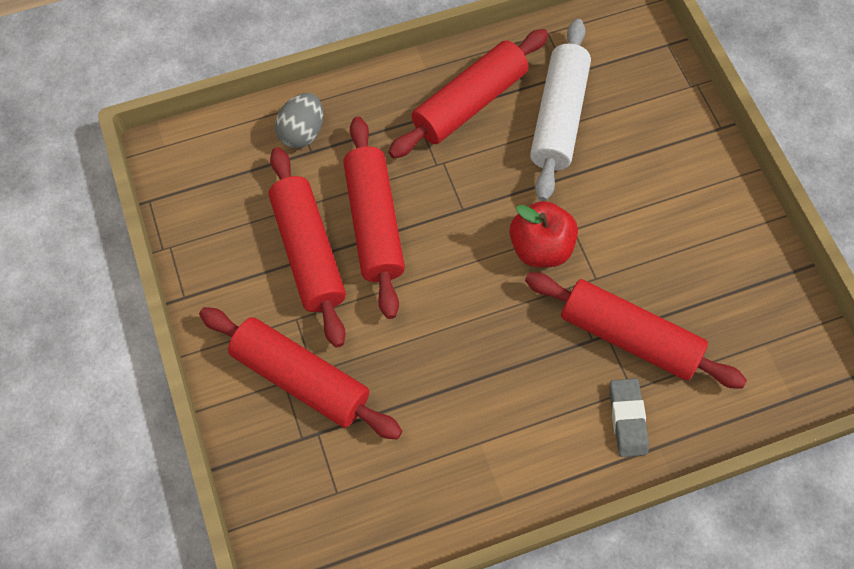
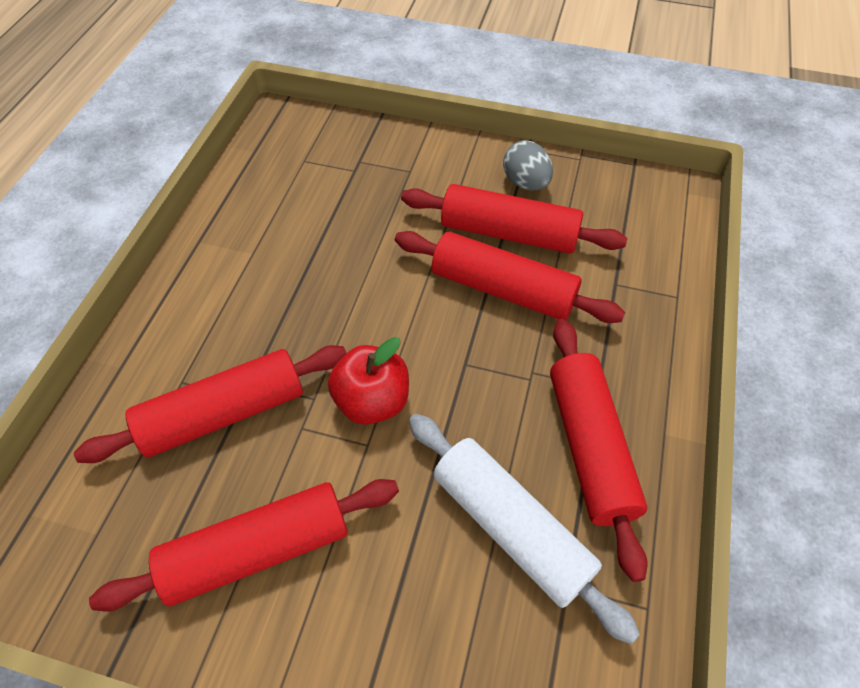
camera: 125 degrees right, 10 degrees down
(301, 378) = (403, 180): red rolling pin -> red rolling pin (257, 551)
(302, 132) = (642, 287): grey egg -> grey egg (525, 183)
(627, 419) = (163, 360): grey eraser -> none

